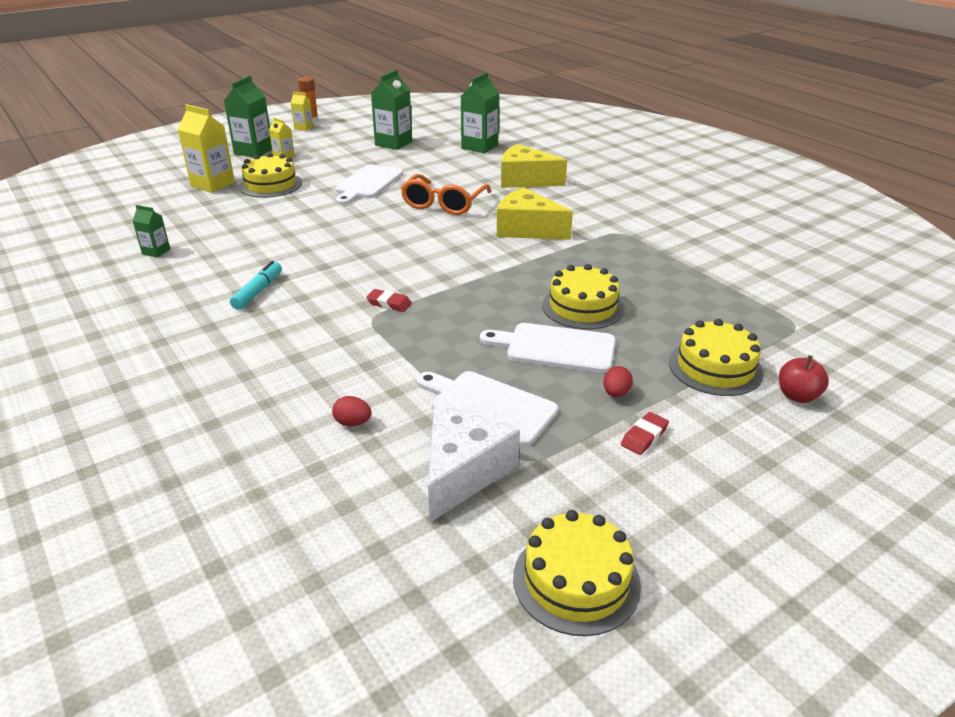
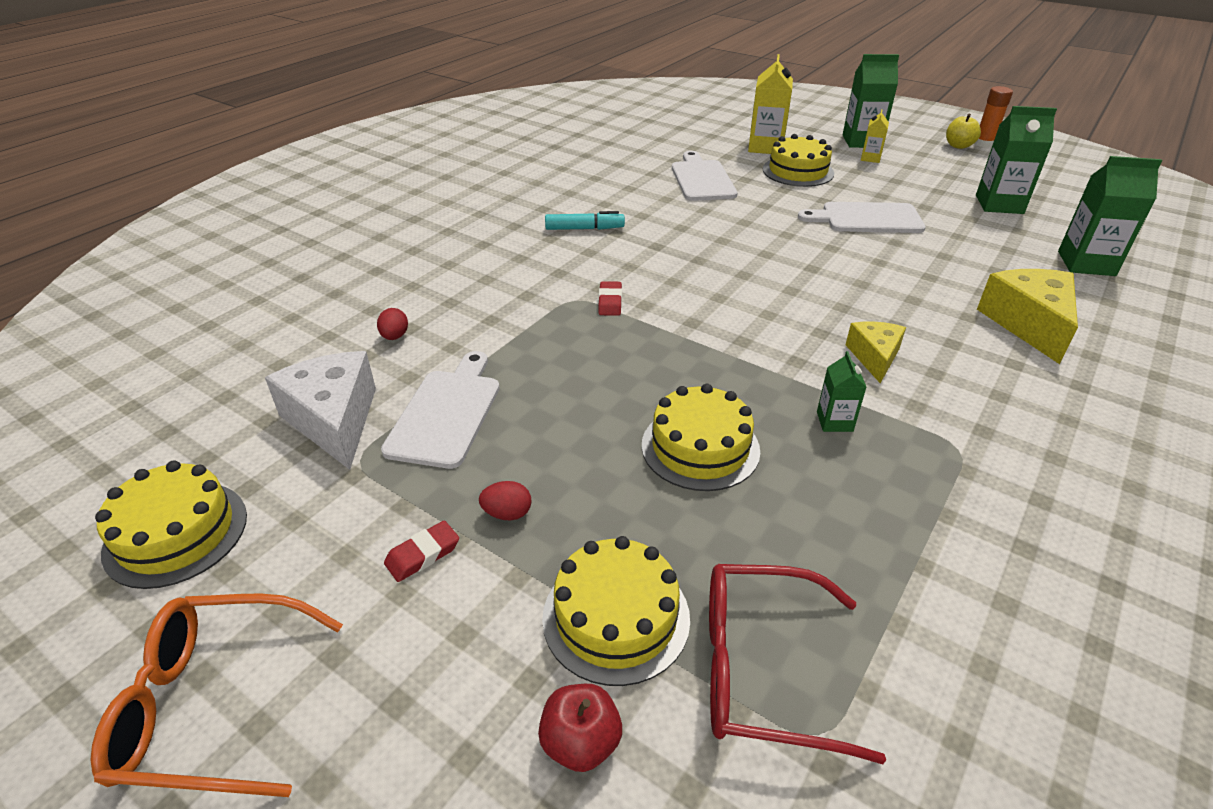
camera: 70 degrees right, 5 degrees up
(156, 251) = (618, 166): green carton -> green carton (834, 421)
(303, 127) = (958, 146): yellow carton -> yellow apple
(443, 204) = (874, 278): orange glasses -> orange glasses (213, 704)
(463, 471) = (334, 420): white cheese -> white cheese turned 120 degrees counterclockwise
(527, 229) = (874, 357): yellow cheese -> yellow cheese, size x0.61
(555, 348) = (586, 441): white cutting board -> white cutting board (702, 179)
(644, 437) = (423, 554): red eraser -> red eraser turned 60 degrees counterclockwise
(757, 330) = (761, 669): none -> red glasses

